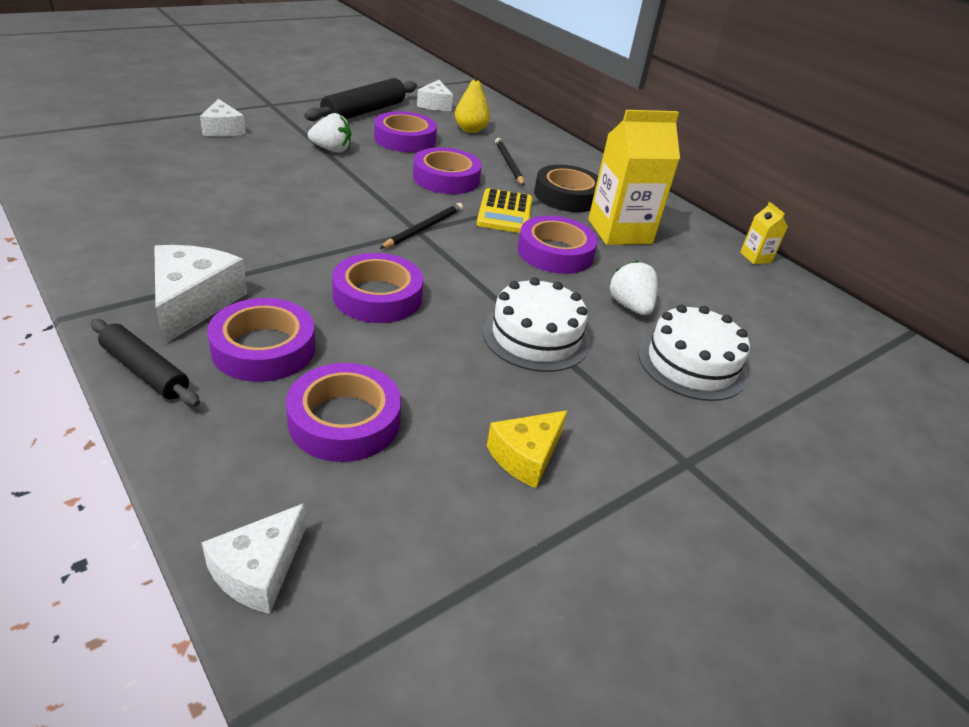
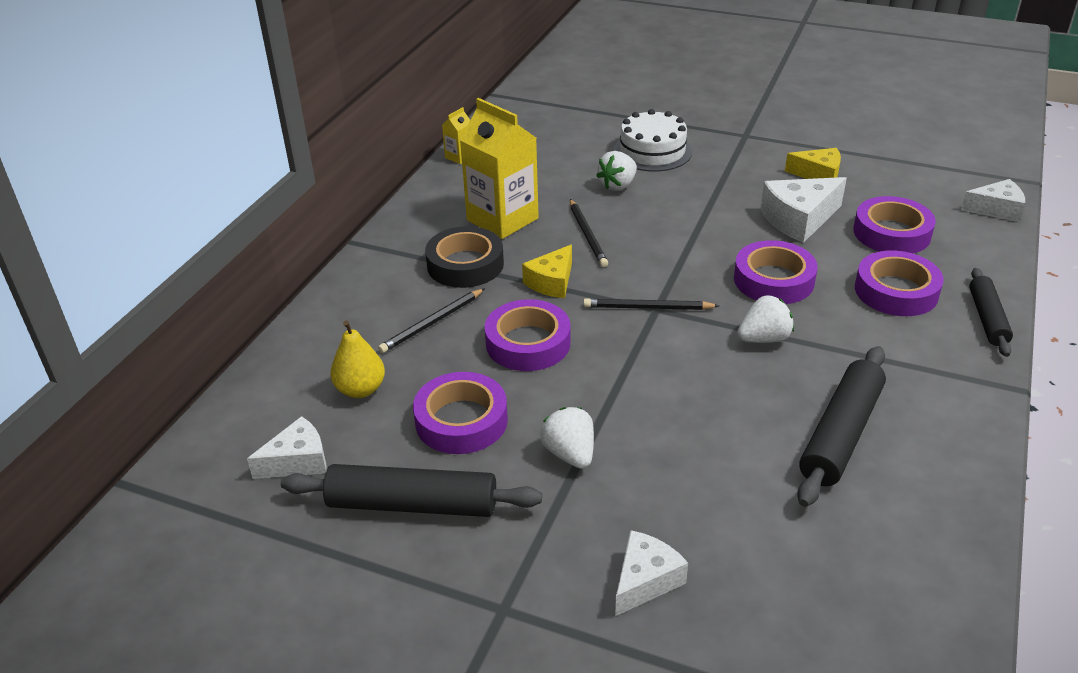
camera: 115 degrees left, 0 degrees up
(191, 220) = (840, 434): none -> black rolling pin
(193, 303) = (914, 348): white cheese -> white cheese (799, 219)
(319, 249) = (764, 339): none -> white strawberry
(505, 212) = (552, 282): yellow calculator -> yellow cheese
(536, 336) = (712, 206): white cake -> none
(555, 252) = (587, 235): purple tape -> black pencil

